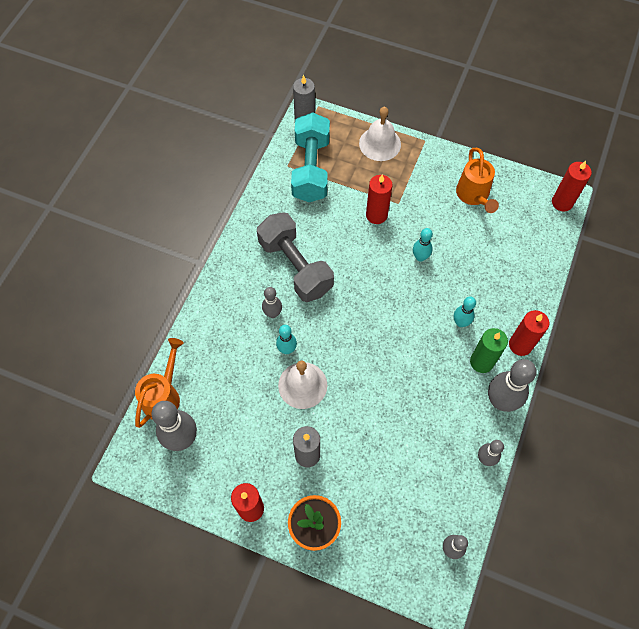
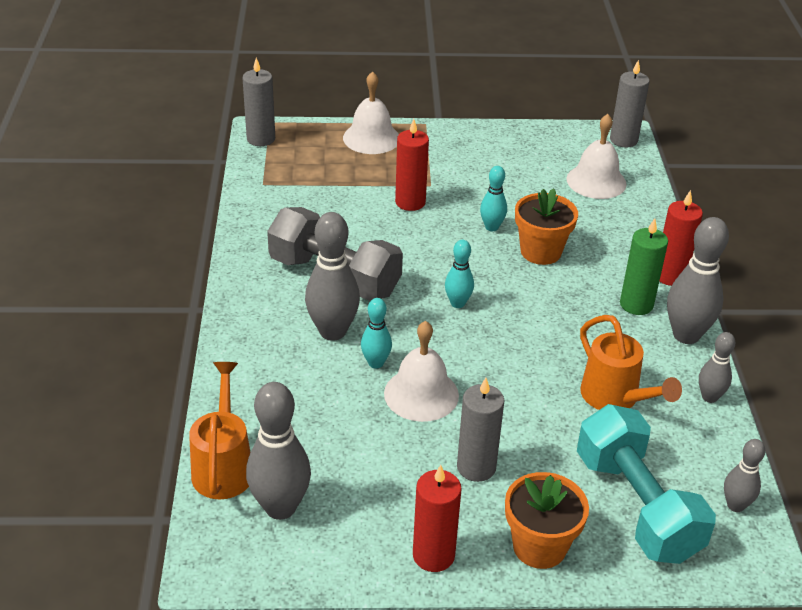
camera: 25 degrees left, 25 degrees down
(273, 313) = (332, 331): grey bowling pin -> grey bowling pin, size x1.78
(311, 169) = (296, 180): turquoise dumbbell -> turquoise dumbbell (636, 506)
(442, 291) = (541, 252): none -> orange flower pot
(460, 322) = (584, 274): turquoise bowling pin -> turquoise bowling pin (457, 303)
(473, 196) = (518, 158): orange watering can -> orange watering can (615, 398)
(518, 237) = (596, 181): none -> white bell
(562, 202) = (623, 140): red candle -> grey candle

